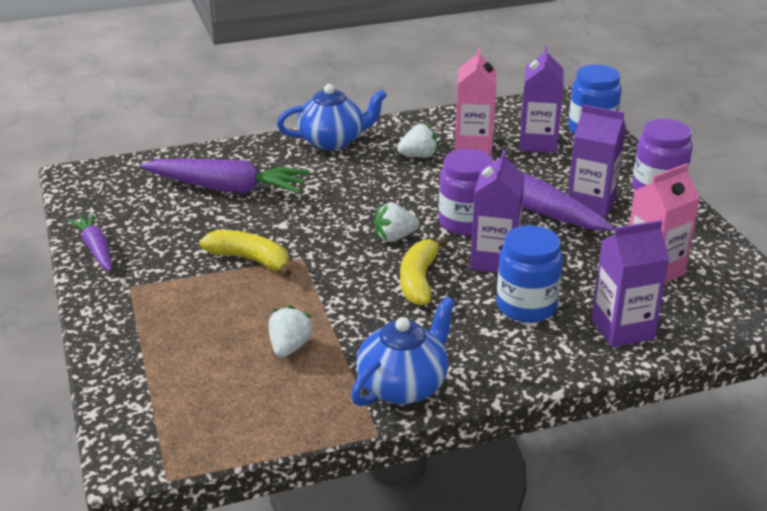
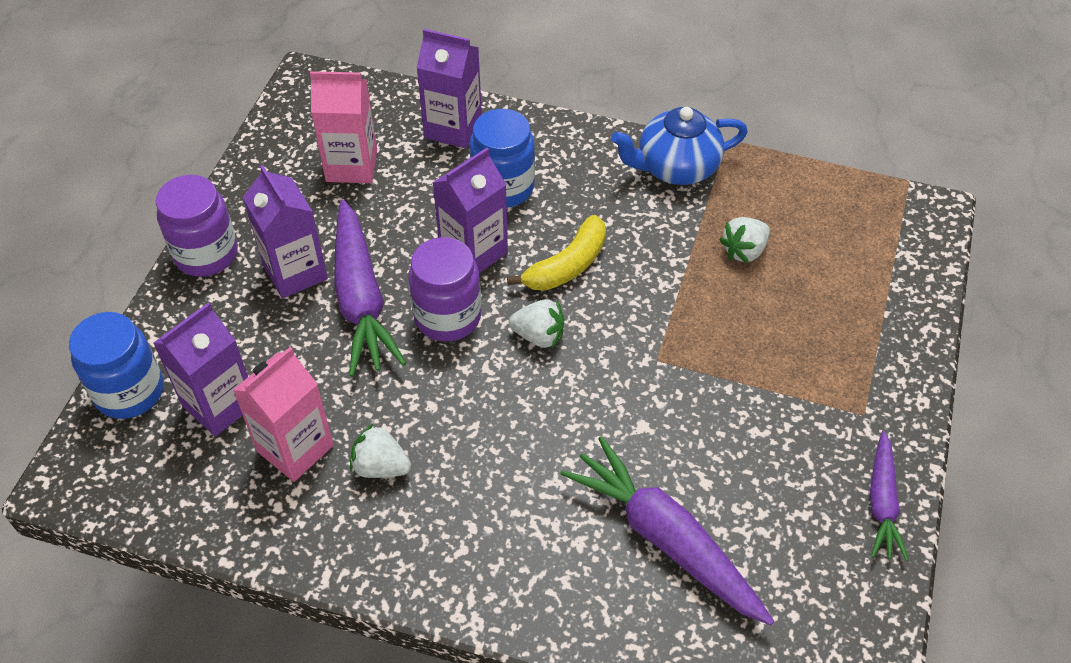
camera: 145 degrees left, 20 degrees up
(250, 259) = (713, 385): yellow banana -> none
(332, 141) = (457, 571): blue teapot -> none

